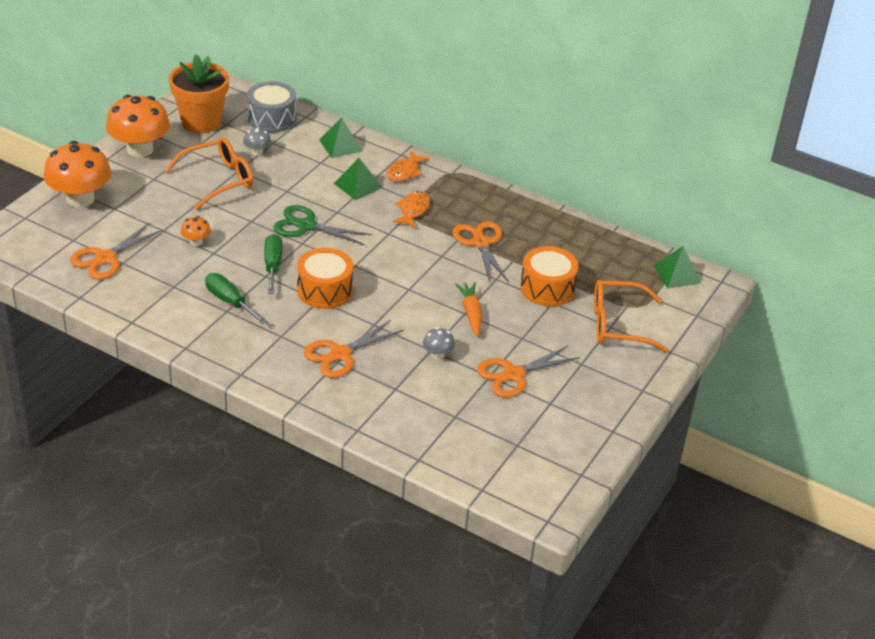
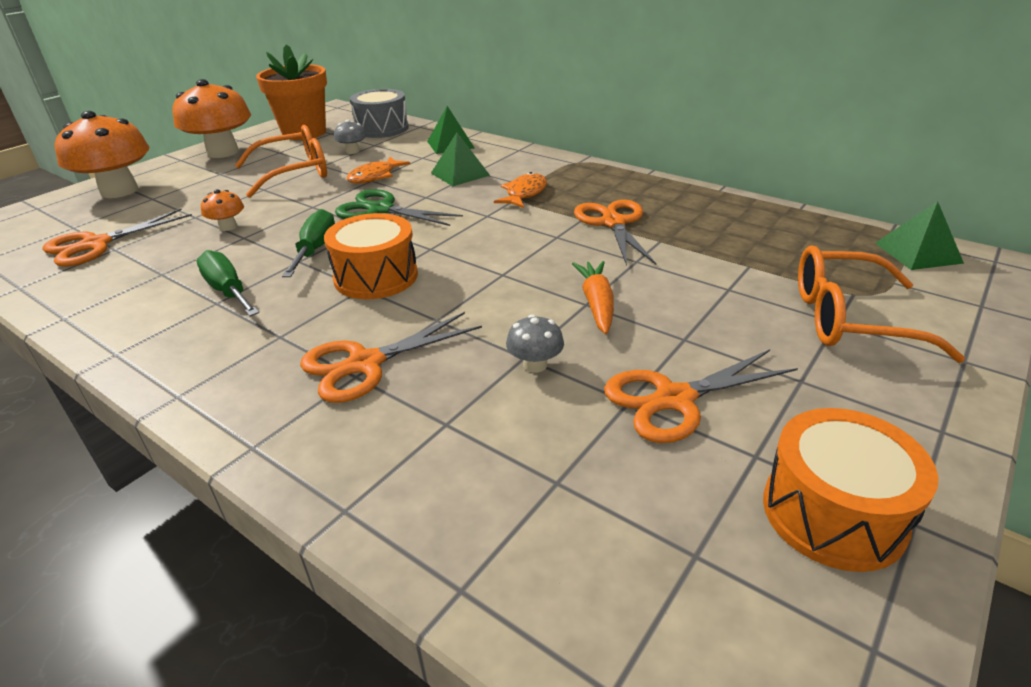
camera: 10 degrees right, 5 degrees down
(404, 172) = (520, 162): orange fish -> orange fish (375, 176)
(547, 288) = (717, 272): orange drum -> orange drum (833, 513)

